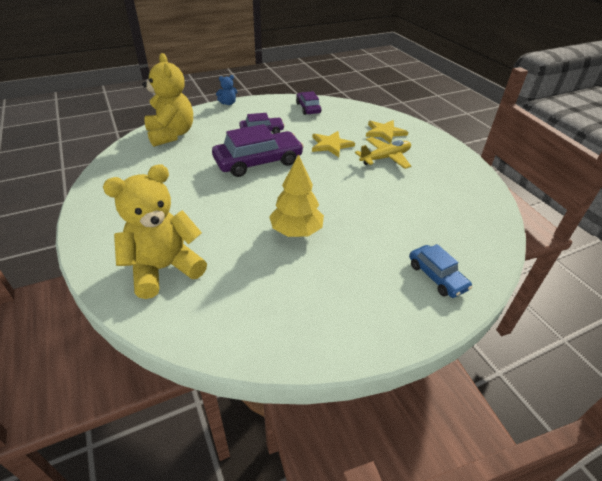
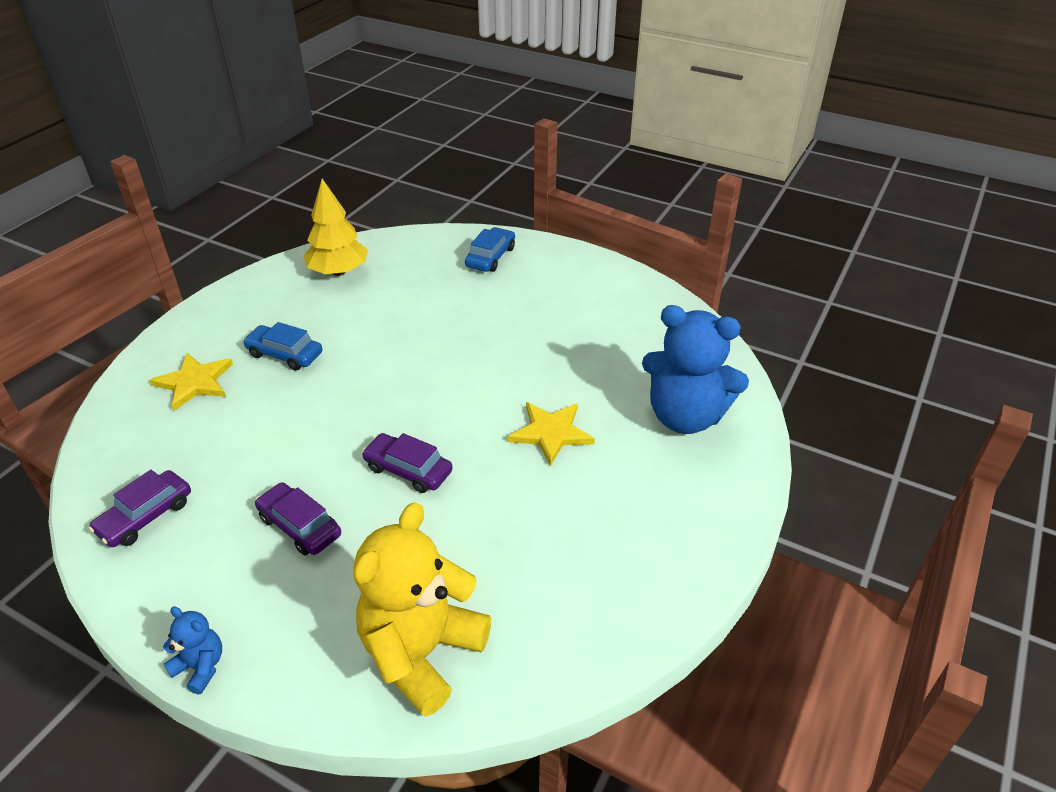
camera: 125 degrees left, 0 degrees up
(164, 268) = (685, 416): yellow teddy bear -> blue teddy bear
(258, 162) = (408, 470): purple car -> purple car, size x0.56
(296, 231) = (522, 358): yellow tree -> yellow tree (338, 271)
(331, 145) = (286, 419): yellow star -> yellow star (551, 433)
(385, 158) = (285, 354): yellow plane -> blue car

